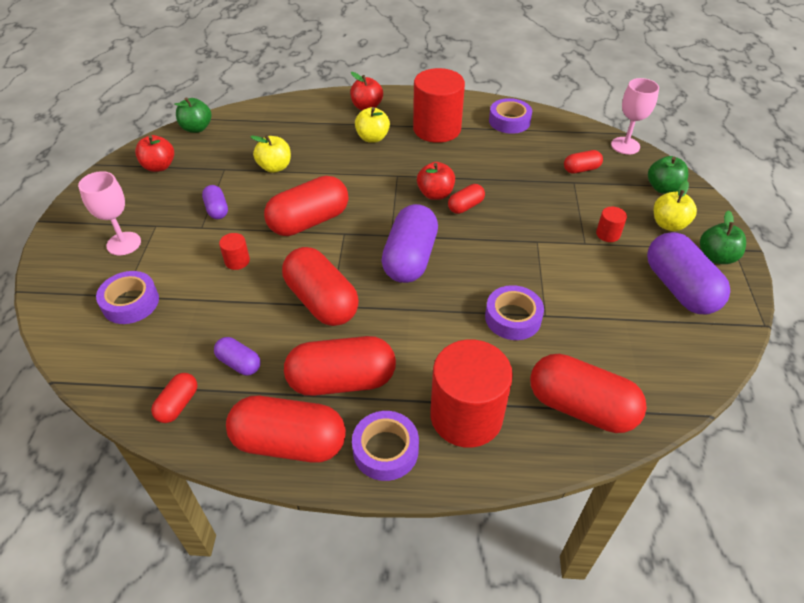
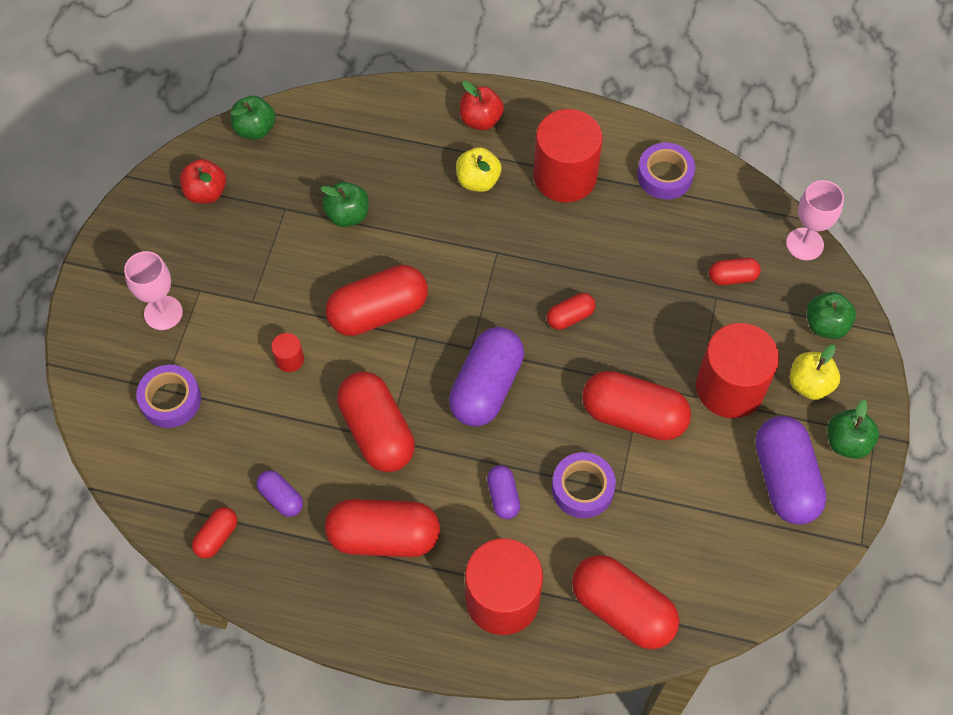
camera: 10 degrees right, 15 degrees up
(217, 209) = (272, 276): purple capsule -> purple capsule (503, 496)
(275, 167) = (347, 215): yellow apple -> green apple
(289, 443) = (322, 598): red capsule -> red capsule (633, 416)
(385, 450) = (414, 622): purple tape -> none
(435, 194) = (537, 291): red apple -> none
(608, 234) = (730, 387): red cylinder -> red cylinder, size x2.38

